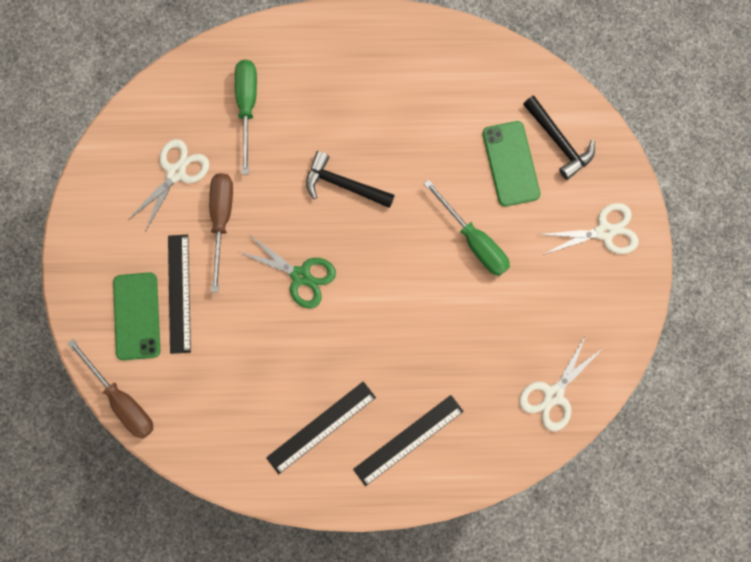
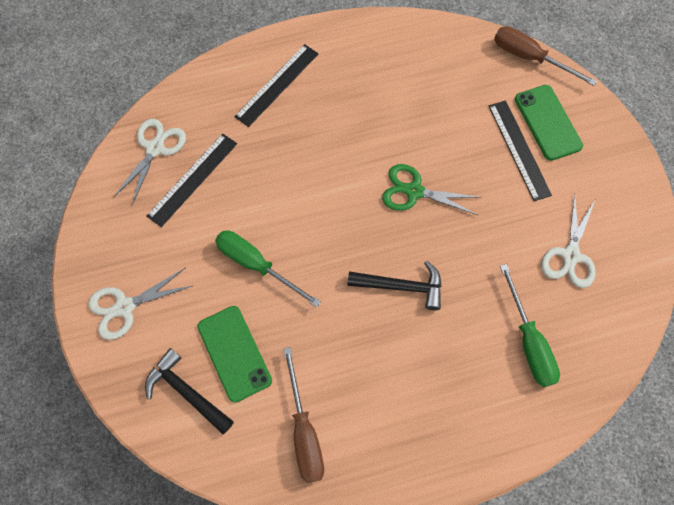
camera: 165 degrees right, 10 degrees down
(221, 220) = (507, 222): brown screwdriver -> brown screwdriver (304, 431)
(321, 427) = (354, 77): black ruler -> black ruler (193, 179)

